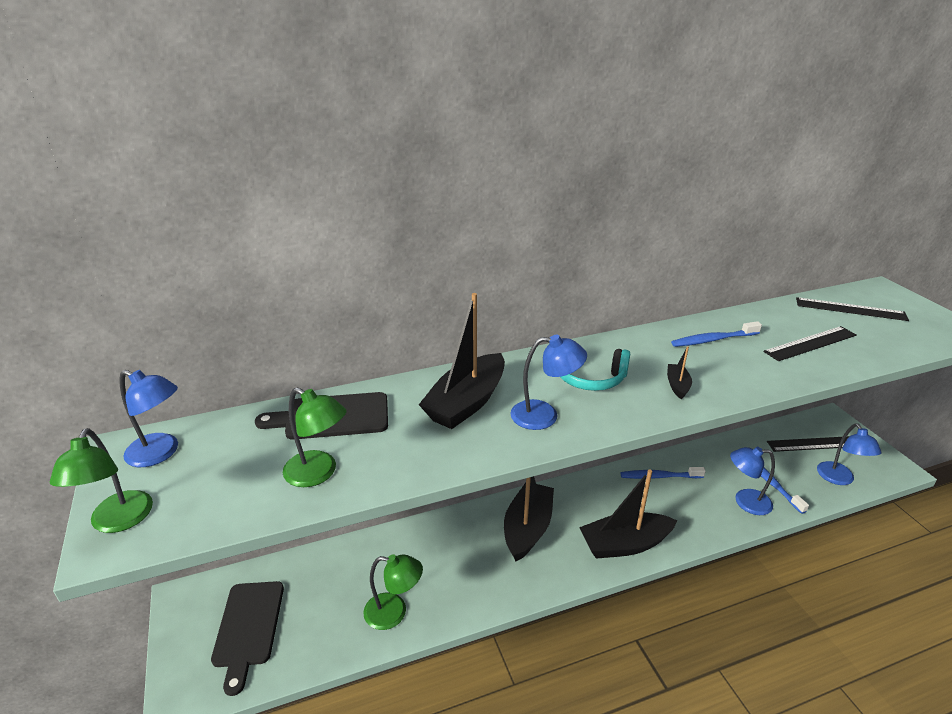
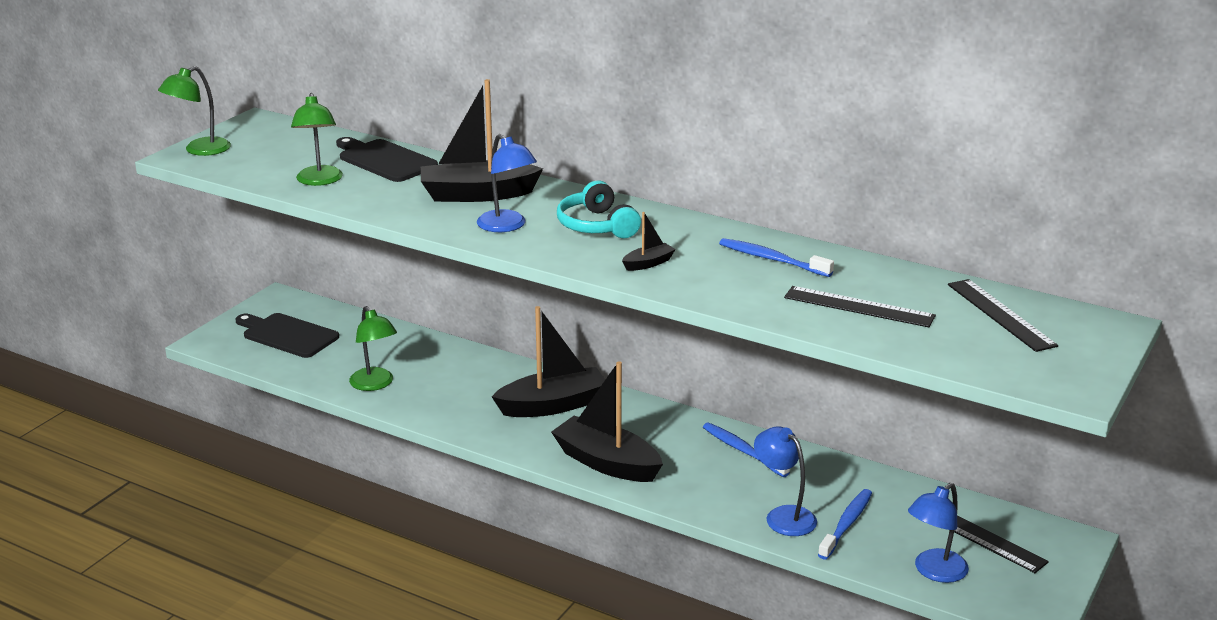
camera: 50 degrees right, 5 degrees down
(160, 453) = (269, 132): blue lamp -> none
(248, 628) = (287, 335): black cutting board -> black cutting board turned 75 degrees clockwise

